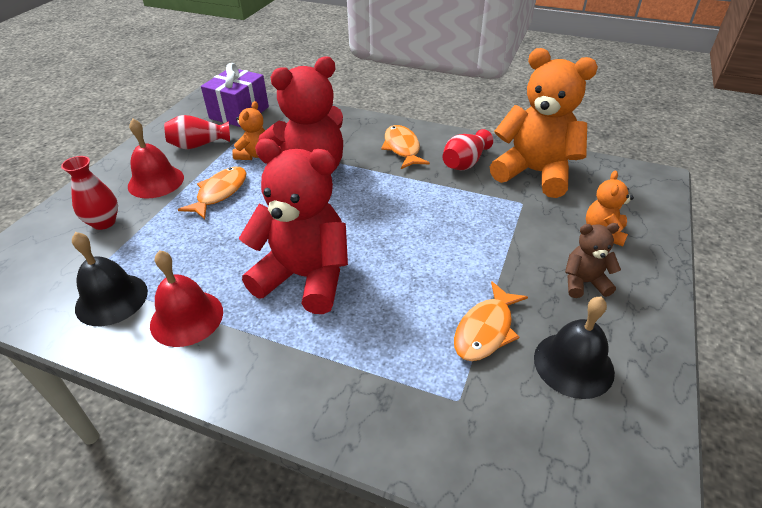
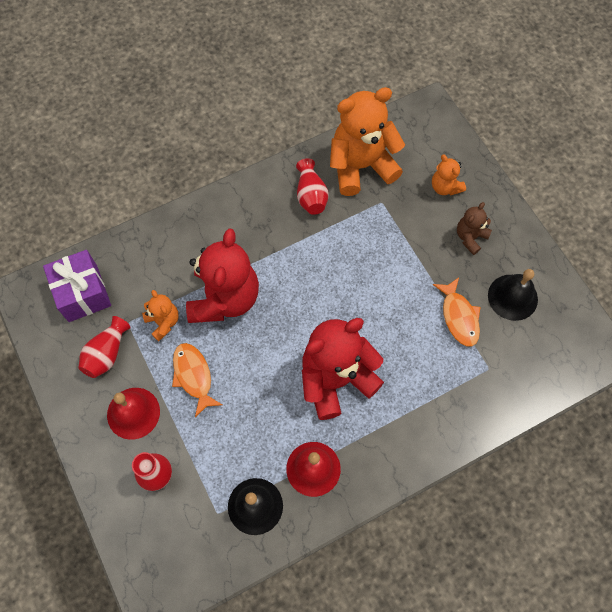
camera: 50 degrees left, 25 degrees up
(402, 148) = (255, 218): orange fish -> none

